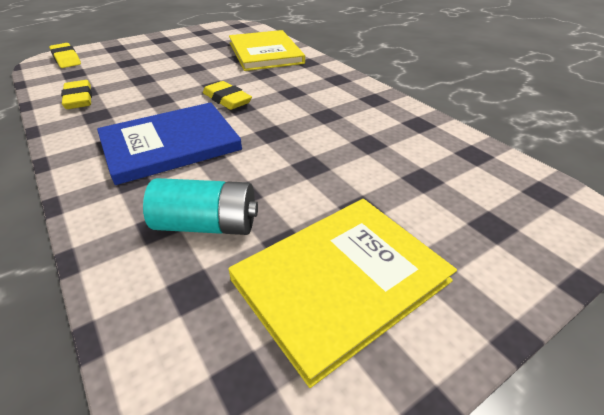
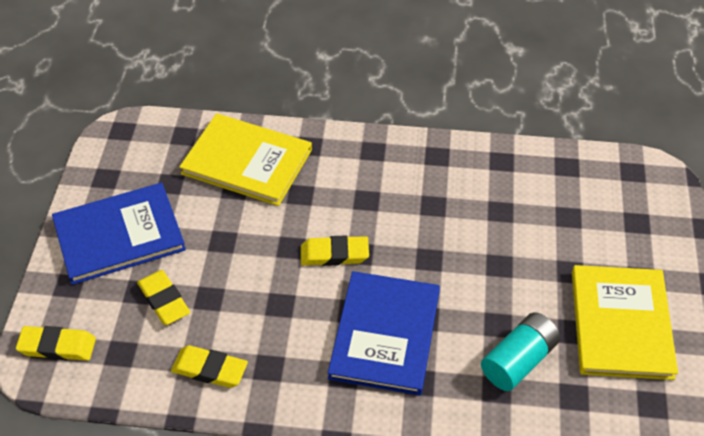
camera: 50 degrees left, 10 degrees up
(127, 69) = (164, 300): none -> yellow eraser
(165, 46) = (119, 235): none -> blue book

